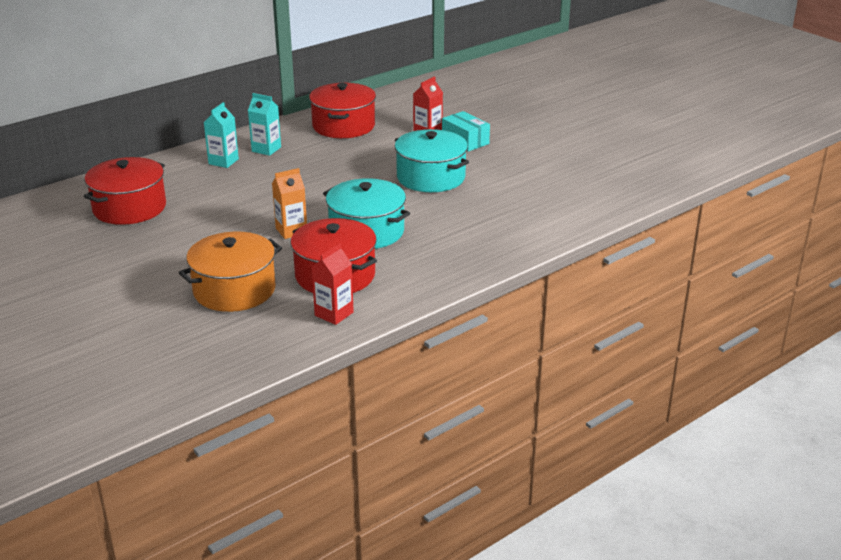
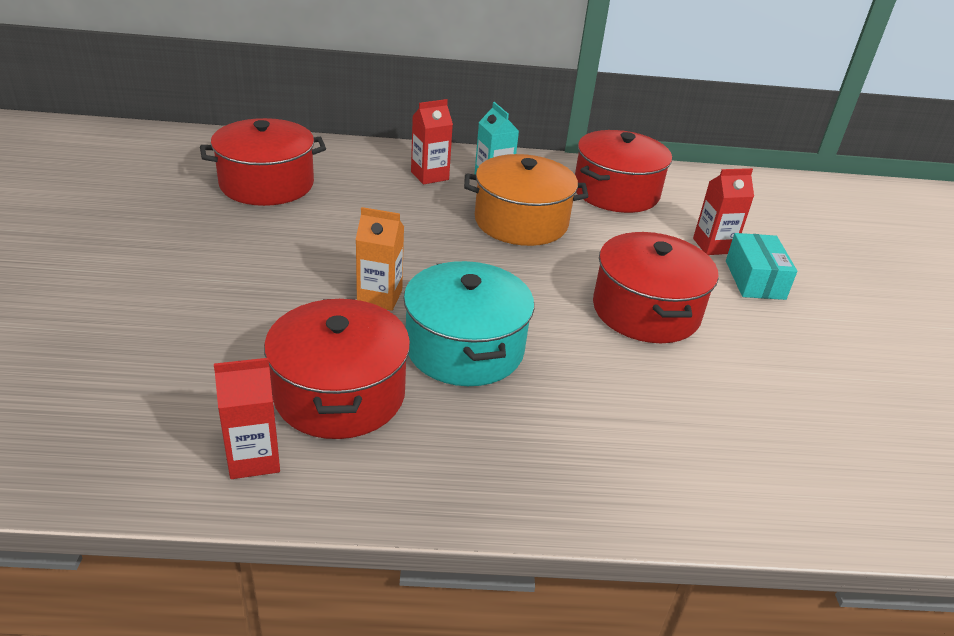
camera: 35 degrees right, 5 degrees up
(223, 161) = (429, 176): turquoise carton -> red carton
(234, 290) = (205, 344): orange pot -> orange pot (521, 222)
(431, 177) = (646, 311): turquoise pot -> red pot

